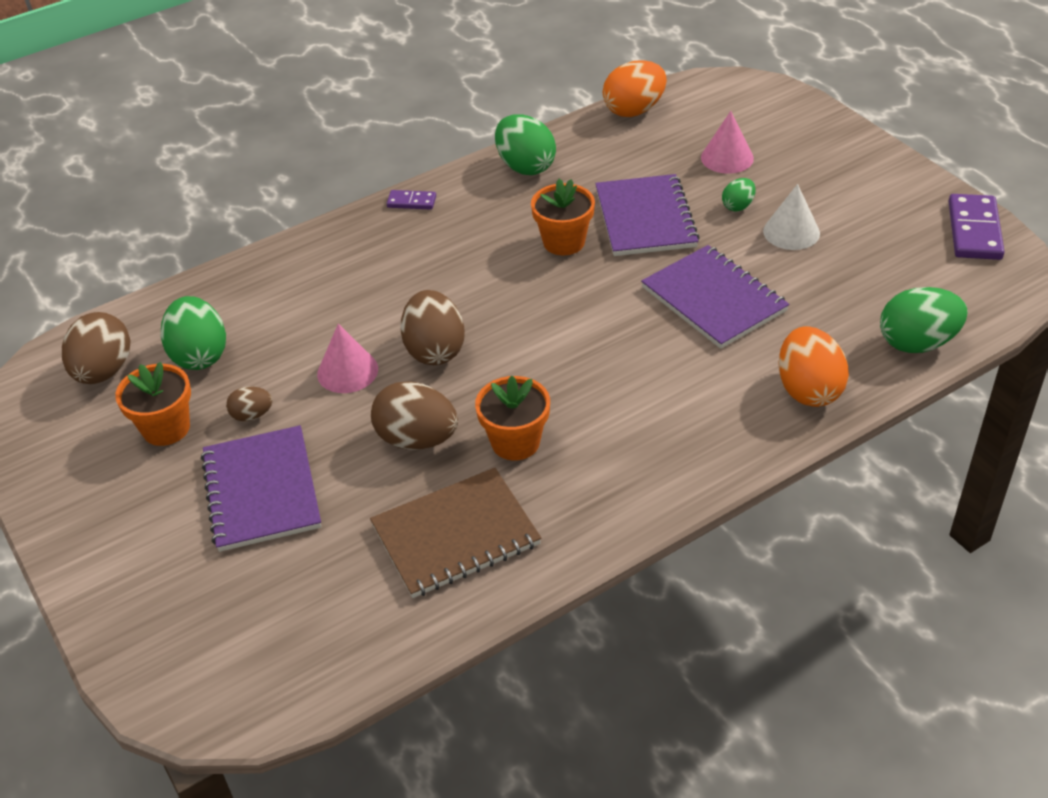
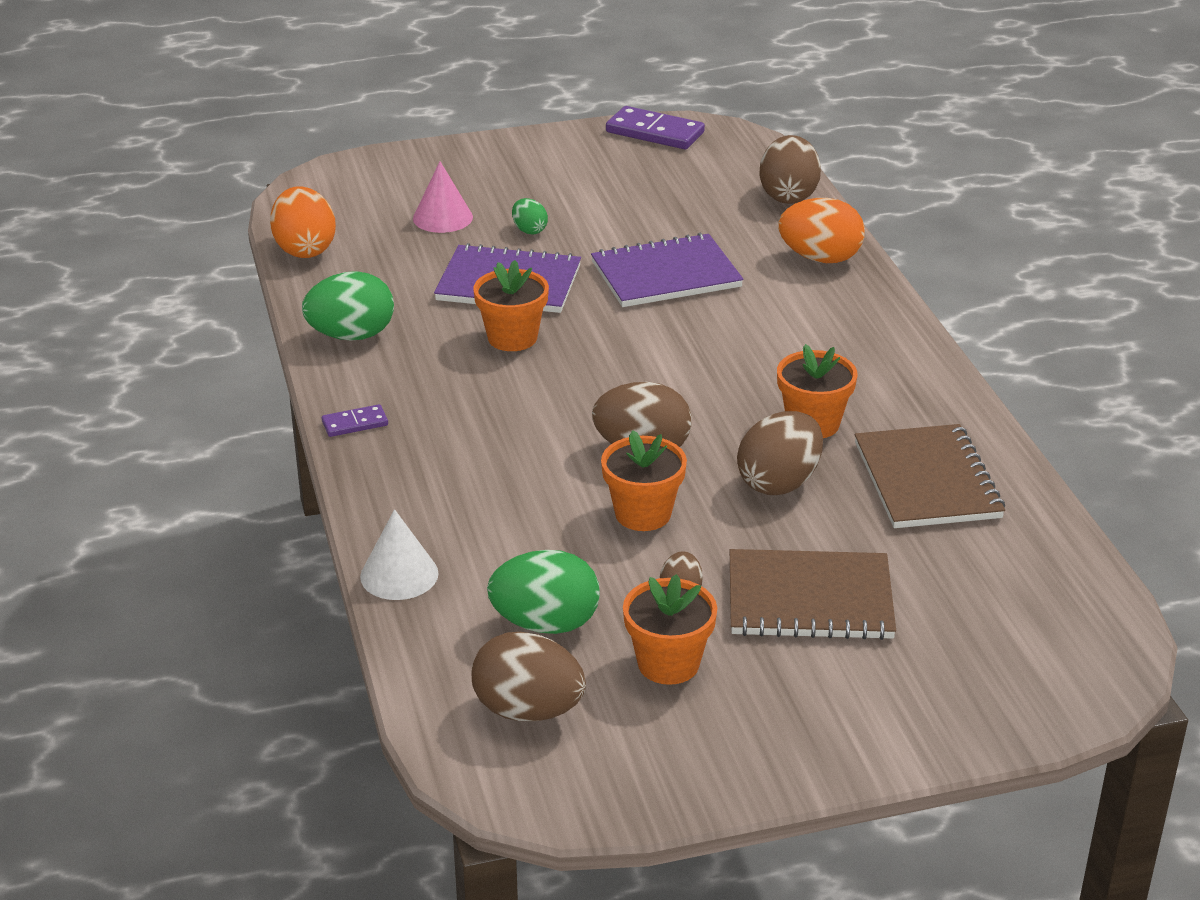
camera: 75 degrees left, 10 degrees down
(261, 491) = (810, 599): purple notebook -> brown notebook
(347, 371) = (643, 514): pink cone -> orange flower pot
(411, 202) = (355, 423): purple domino -> purple domino turned 45 degrees clockwise
(791, 232) = (592, 213): white cone -> white cone (399, 575)
(917, 343) = (788, 196): green egg -> brown egg

